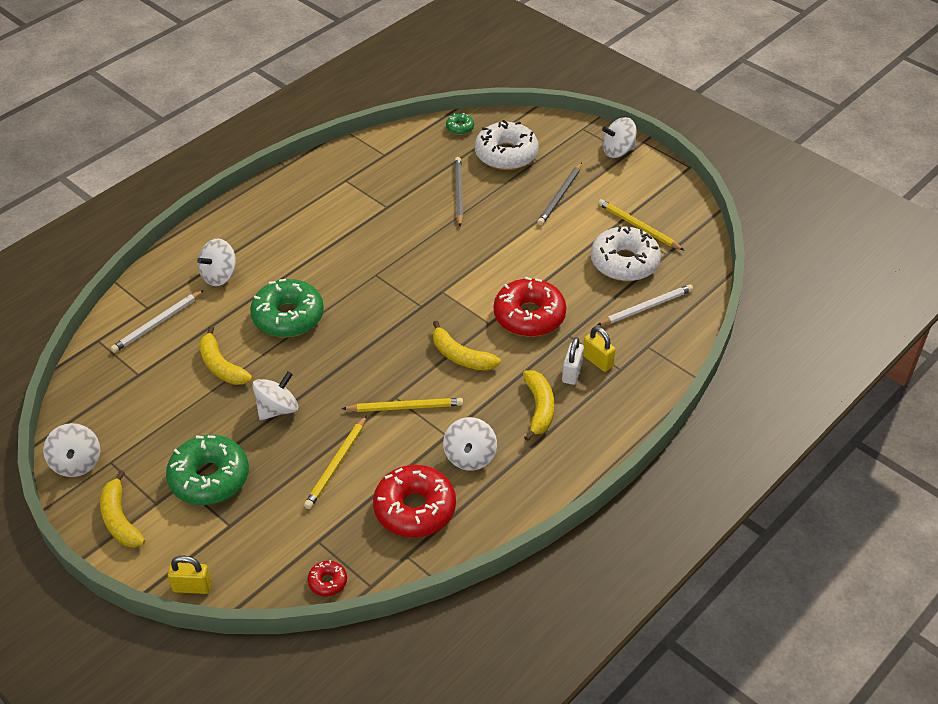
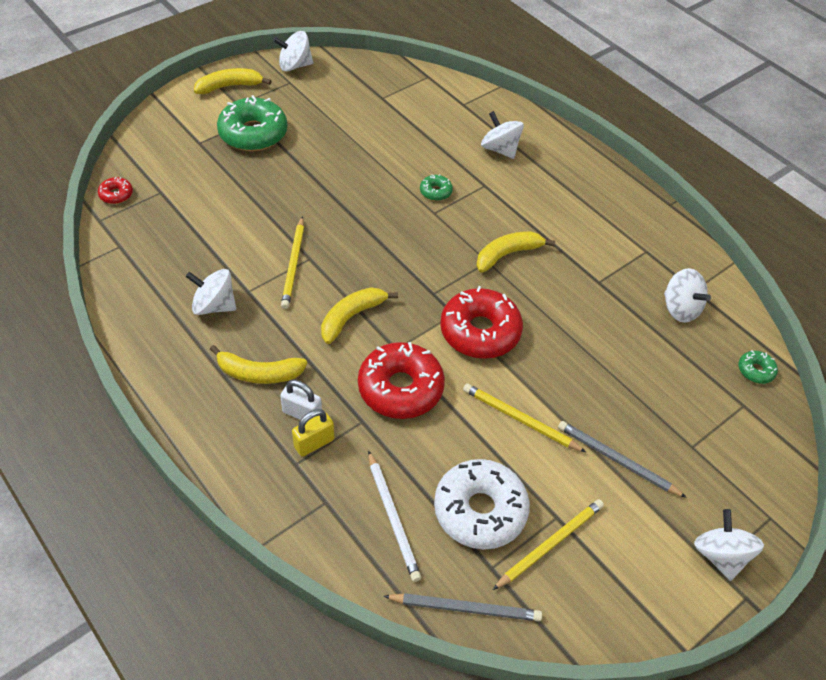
camera: 95 degrees right, 5 degrees up
(157, 323) = (442, 109): white pencil -> none
(192, 587) = (148, 121): yellow padlock -> none
(221, 366) = (380, 145): yellow banana -> yellow banana (507, 254)
(277, 409) = (317, 177): white spinning top -> white spinning top (680, 309)
(288, 316) = (435, 192): green donut -> green donut, size x0.46
(336, 464) = (239, 210): yellow pencil -> yellow pencil (520, 419)
(415, 509) = (168, 257): red donut -> red donut (480, 331)
(458, 192) = (624, 351): grey pencil -> grey pencil (465, 608)
(506, 154) = (703, 413): white donut -> none

